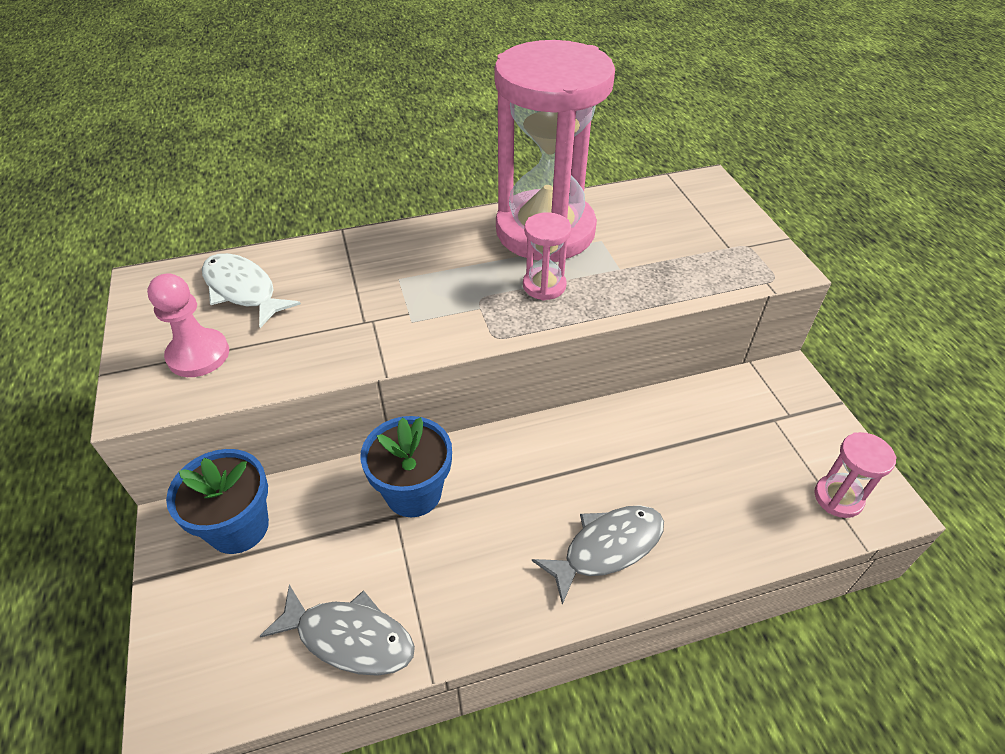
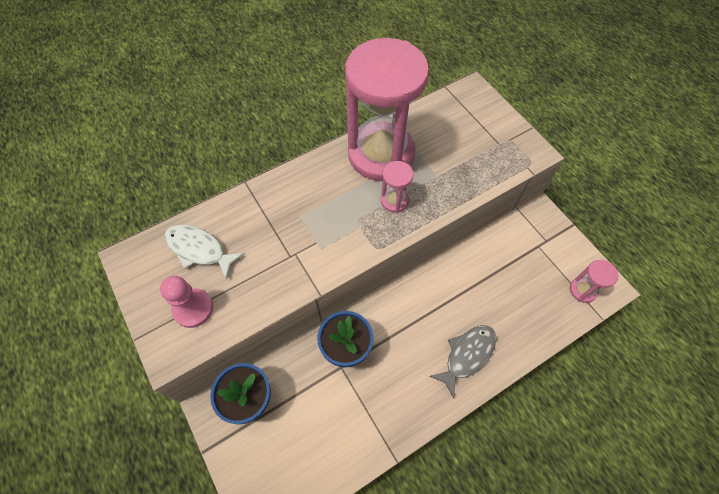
camera: 15 degrees left, 15 degrees up
(349, 638) = (342, 450): grey fish -> none

